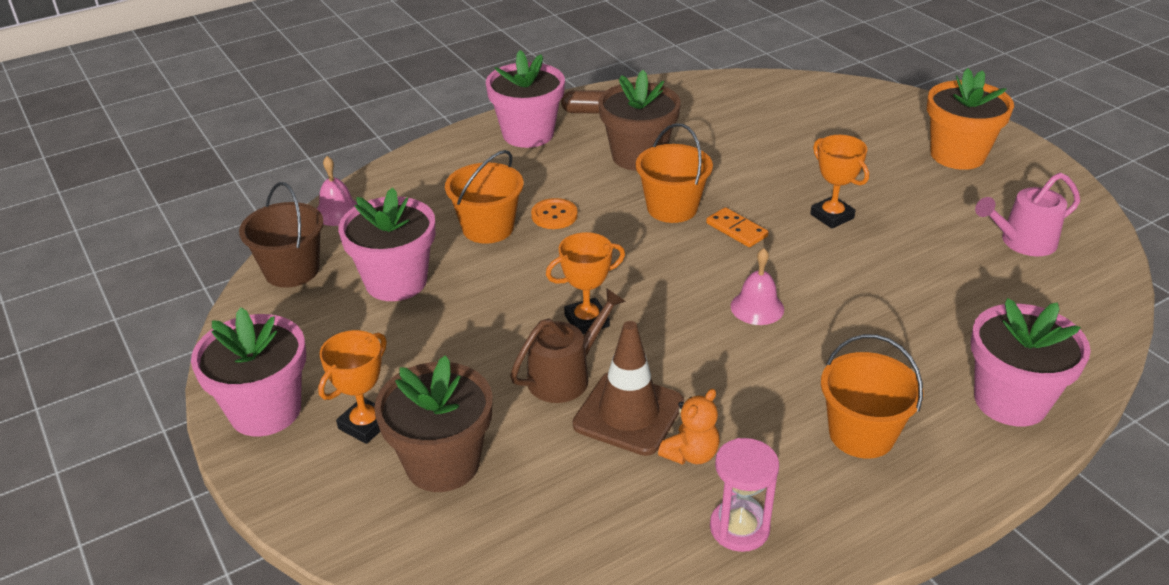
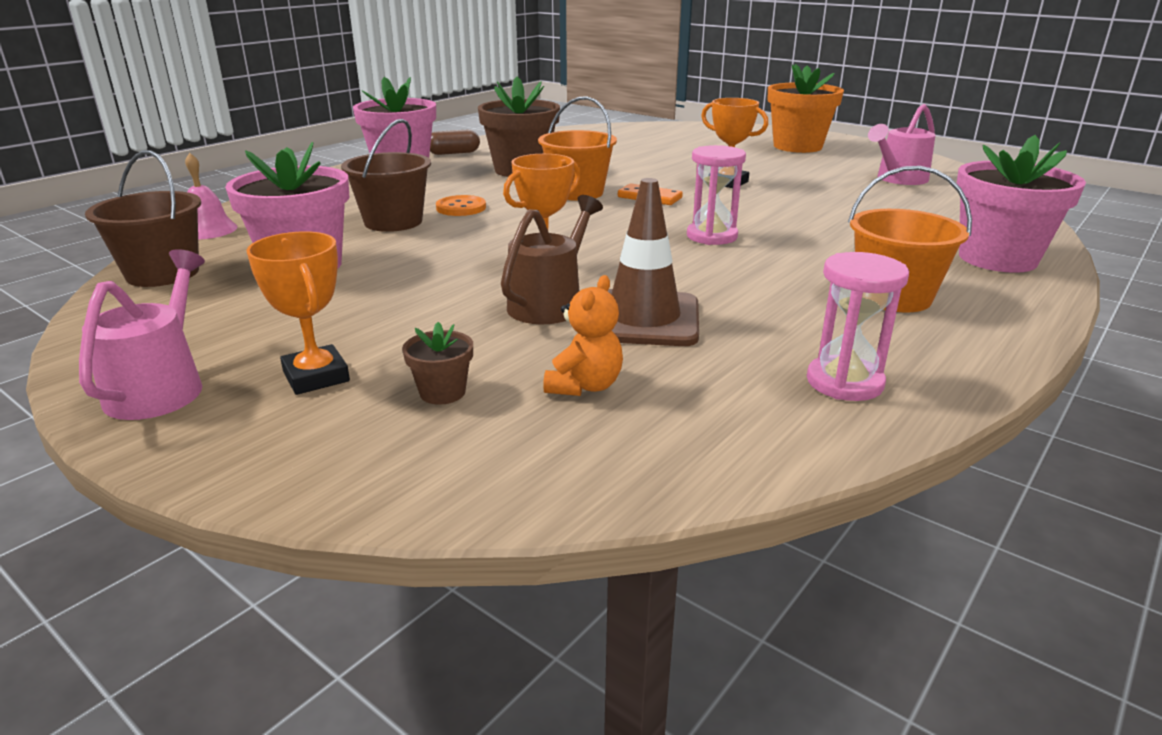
camera: 20 degrees left, 10 degrees down
(265, 410) = (161, 387): pink flower pot -> pink watering can
(365, 424) = (316, 376): orange trophy -> orange trophy turned 45 degrees counterclockwise
(442, 463) = (442, 392): brown flower pot -> brown flower pot, size x0.45
(488, 228) = (393, 222): orange bucket -> brown bucket
(691, 454) = (738, 337): orange teddy bear -> orange teddy bear (584, 386)
(757, 307) = (711, 236): pink bell -> pink hourglass

